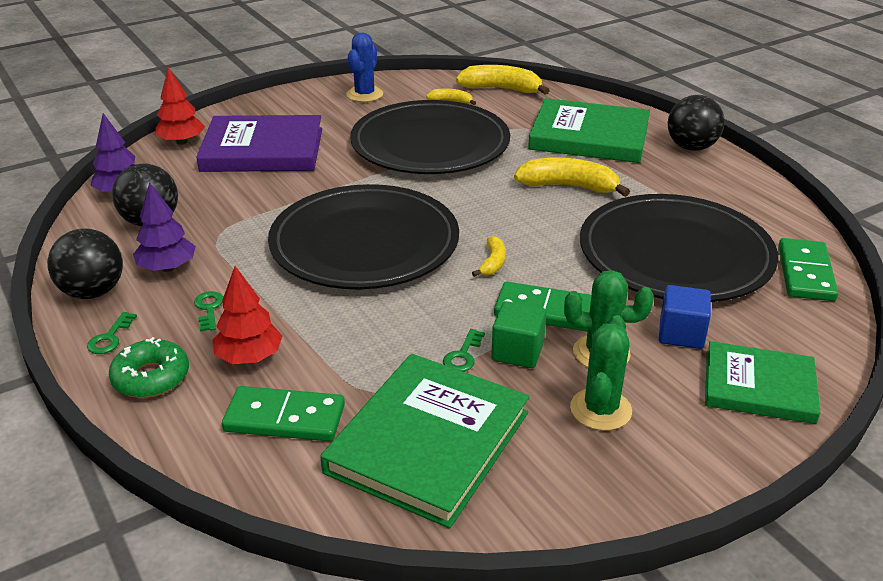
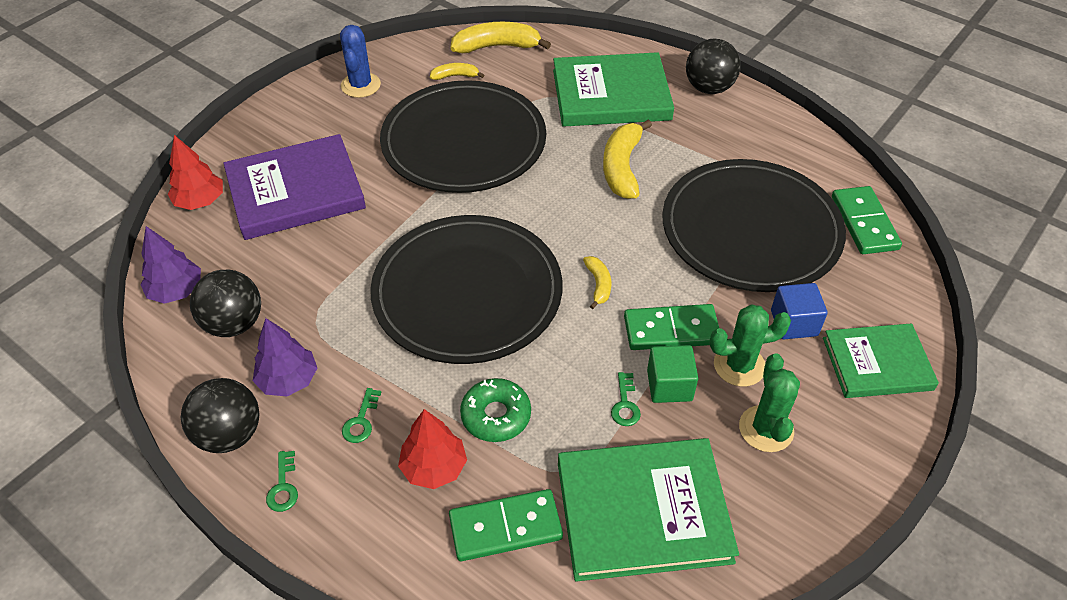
camera: 20 degrees left, 15 degrees up
(151, 377) = (353, 521): green donut -> green donut (496, 415)
(209, 309) = (361, 421): green key -> green key turned 135 degrees counterclockwise
(428, 442) = (643, 511): green book -> green book turned 75 degrees clockwise
(568, 186) = (622, 167): yellow banana -> yellow banana turned 75 degrees counterclockwise

